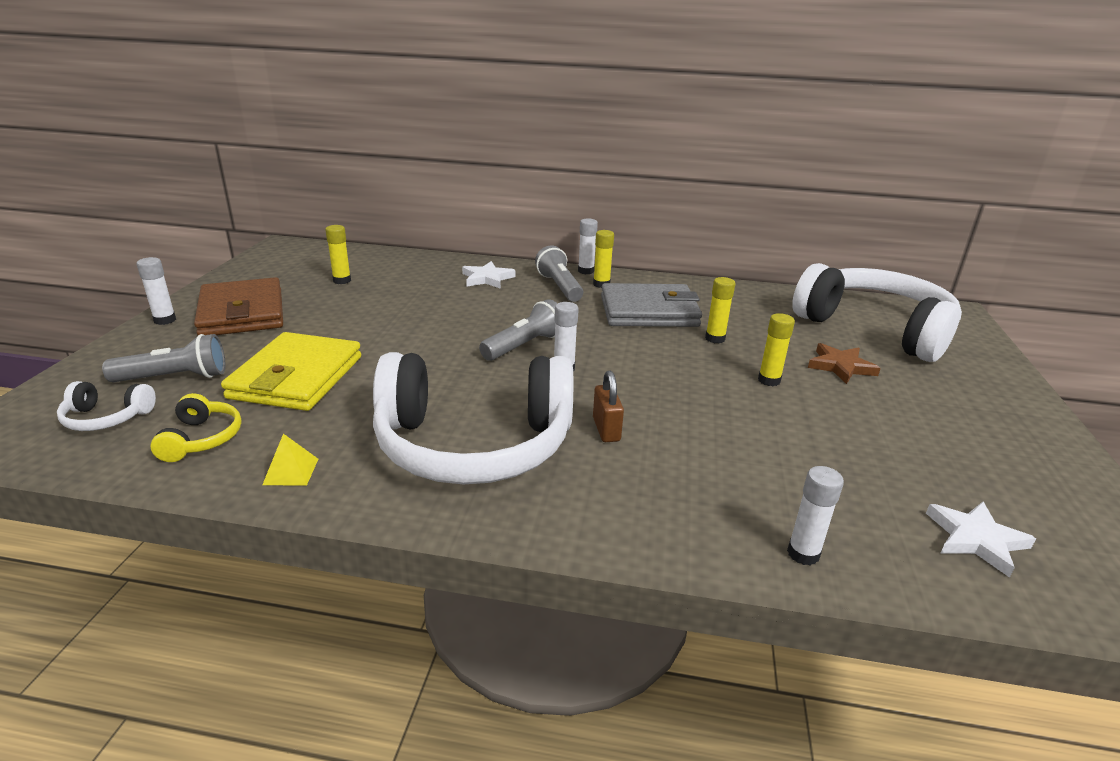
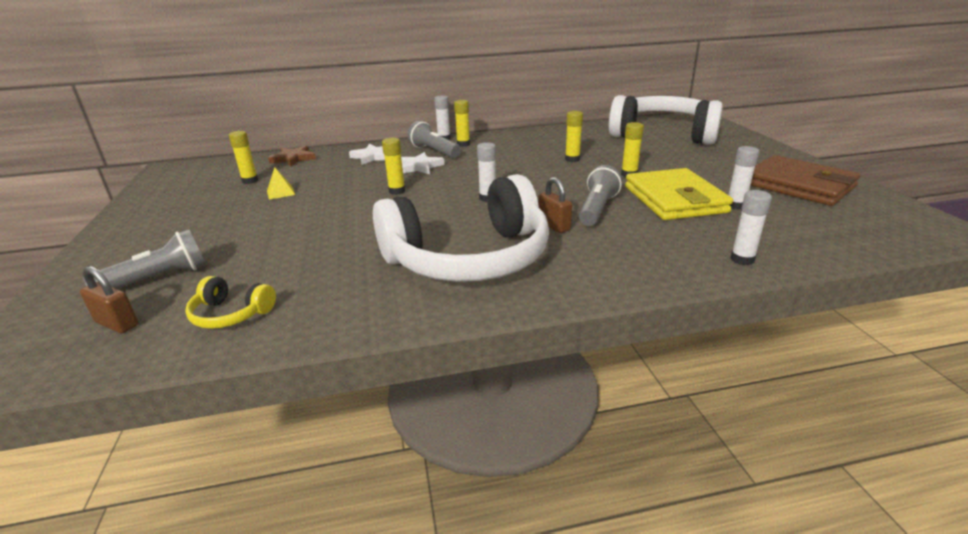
camera: 20 degrees left, 0 degrees up
(107, 418) = (117, 324): white headphones -> brown padlock
(165, 320) = (103, 241): white glue stick -> white glue stick (735, 205)
(201, 439) = (231, 314): yellow headphones -> yellow headphones turned 135 degrees clockwise
(242, 313) = (178, 220): brown wallet -> brown wallet (798, 185)
(291, 471) = (338, 313): yellow pyramid -> yellow pyramid (281, 192)
(296, 377) = (277, 252): yellow wallet -> yellow wallet (674, 199)
(473, 332) = (397, 191): none -> yellow glue stick
(524, 345) = (444, 191): grey flashlight -> grey flashlight (597, 209)
(649, 311) = (512, 153): grey wallet -> none
(840, 366) = (663, 158): brown star -> brown star (293, 159)
(976, 539) = (822, 226): white star -> white star (419, 167)

